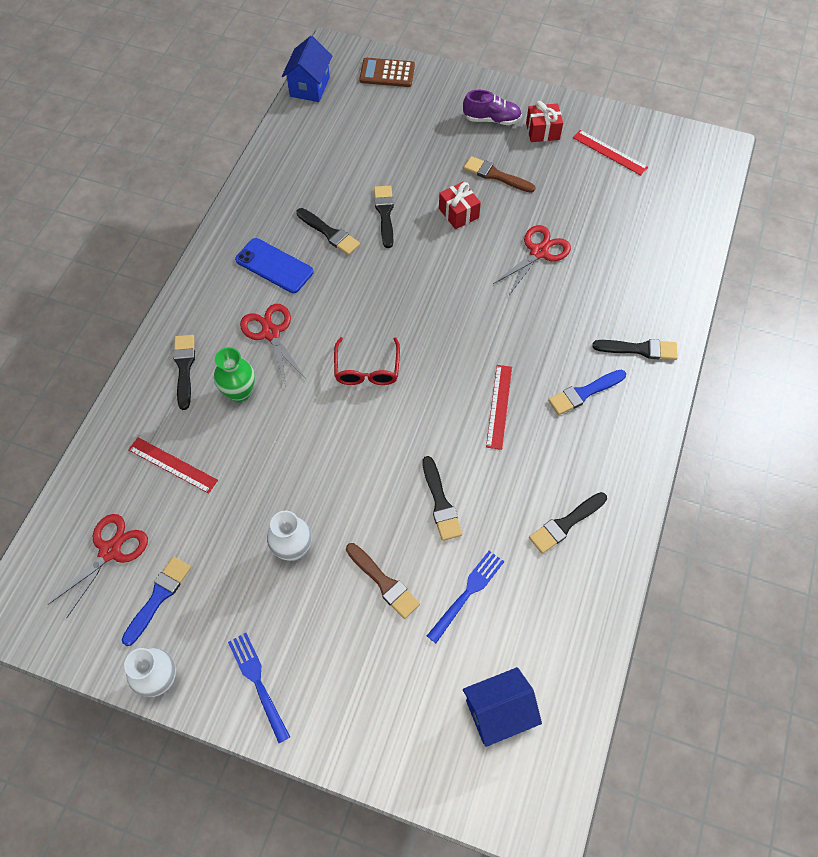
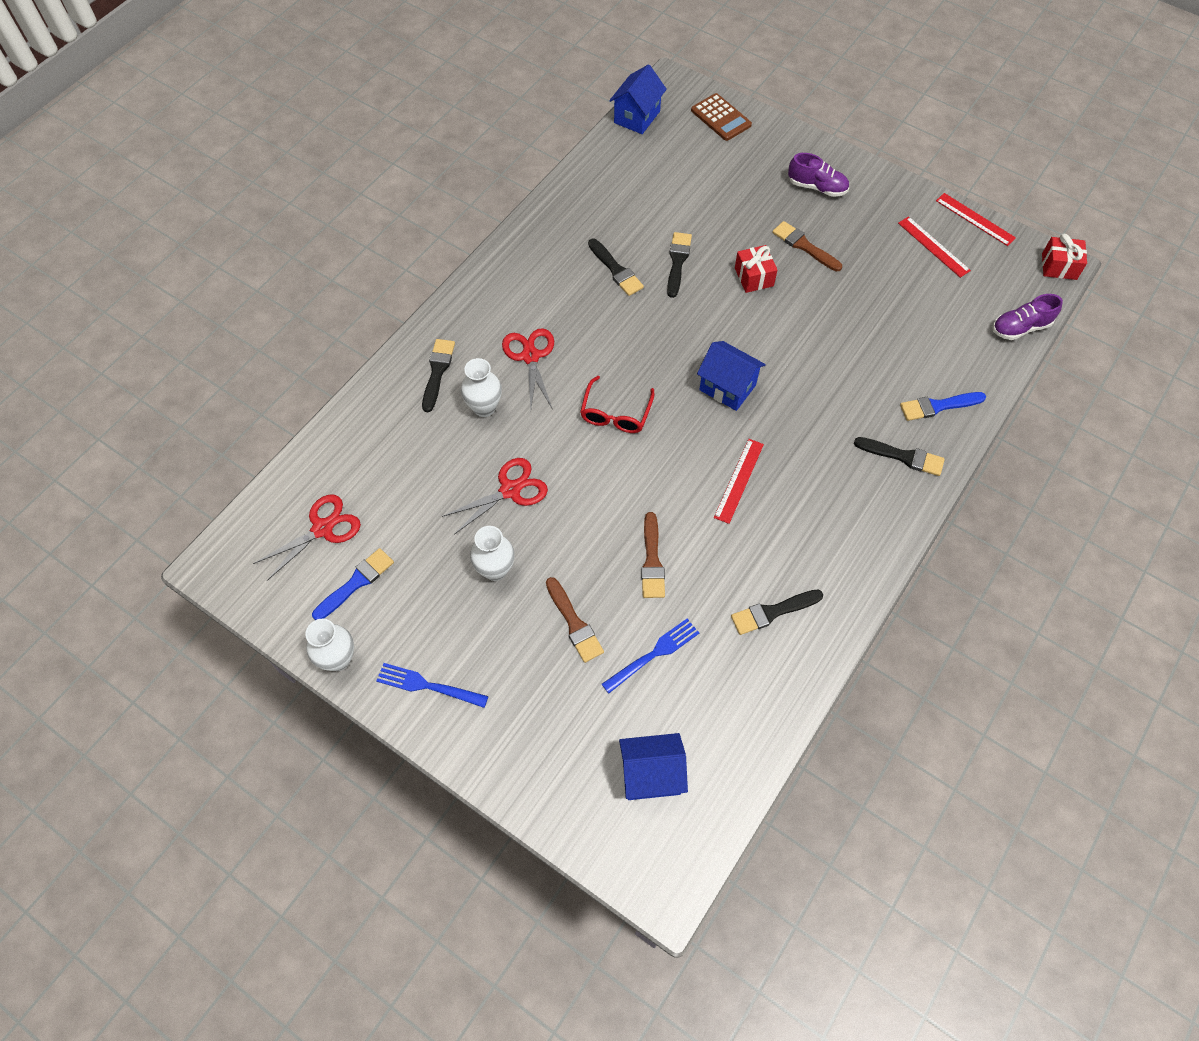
camera: 15 degrees right, 0 degrees up
(172, 465) = (402, 462): red ruler -> red ruler (975, 219)
(239, 392) = (484, 407): green vase -> white vase
(258, 683) = (428, 686): blue fork -> blue fork turned 60 degrees counterclockwise
(274, 266) = (552, 291): blue phone -> none
(387, 73) = (721, 118): brown calculator -> brown calculator turned 150 degrees counterclockwise
(440, 503) = (652, 561): black brush -> brown brush
(464, 321) = (727, 387): none -> blue house
(538, 252) = (826, 334): red scissors -> red scissors (510, 490)
(542, 131) = (867, 210): red gift -> red gift (1059, 266)
(584, 393) = (831, 487): blue brush -> blue brush (938, 406)
(705, 209) = (1020, 328): none -> purple shoe

